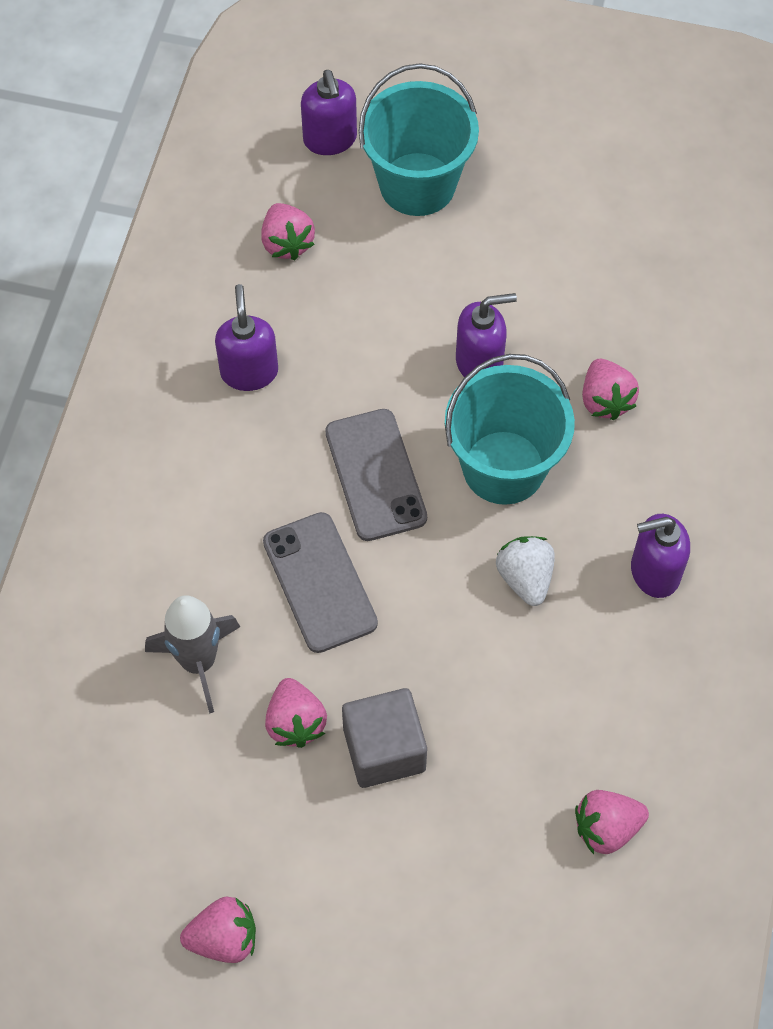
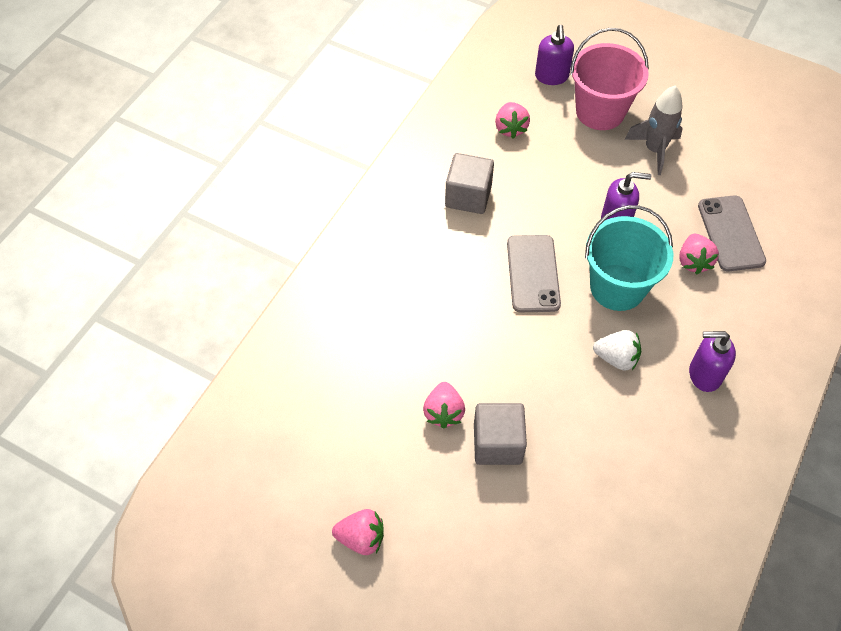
camera: 15 degrees right, 5 degrees down
(198, 662) = (391, 360): grey rocket -> grey rocket (654, 150)
(249, 371) = (468, 196): purple soap dispenser -> grey cube
(319, 582) = (481, 330): grey phone -> grey phone (730, 233)
(417, 184) = (600, 112): turquoise bucket -> pink bucket
(525, 578) = (616, 358): white strawberry -> white strawberry turned 105 degrees clockwise
(606, 828) = (636, 532): pink strawberry -> none

